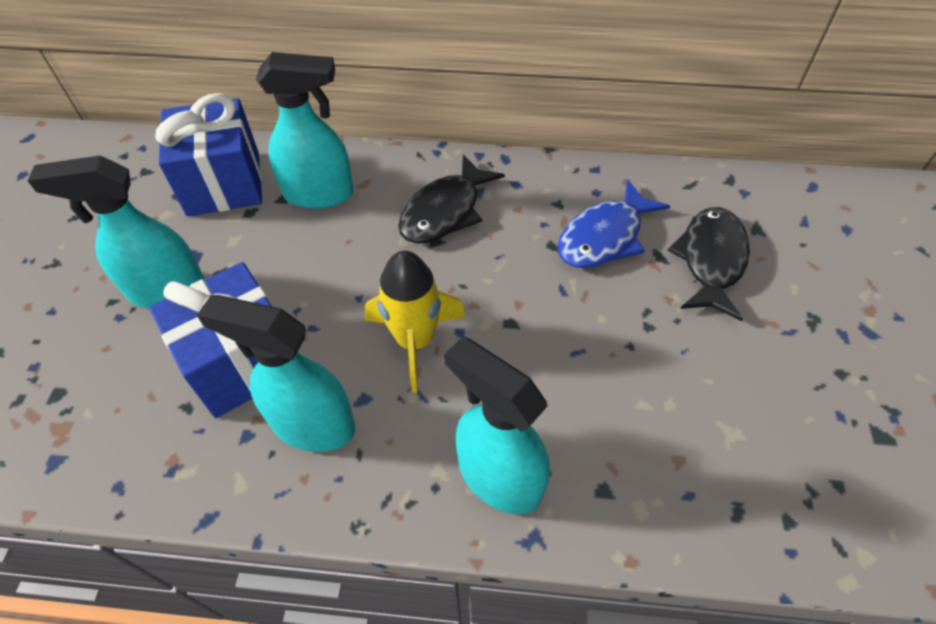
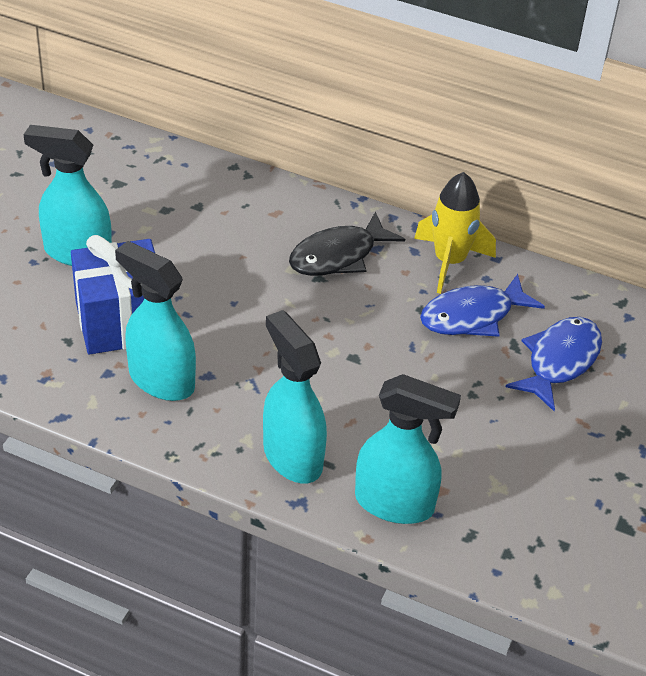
camera: 15 degrees right, 10 degrees down
(224, 183) = (151, 180): blue gift -> none
(319, 193) = (232, 211): turquoise spray bottle -> turquoise spray bottle (395, 504)
(415, 341) = (267, 347): yellow rocket -> yellow rocket (449, 262)
(711, 260) = (559, 361): black fish -> blue fish

